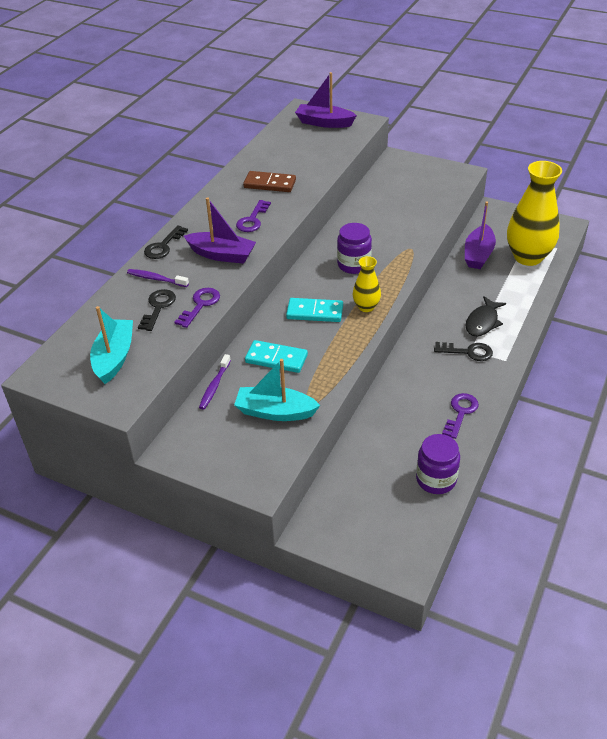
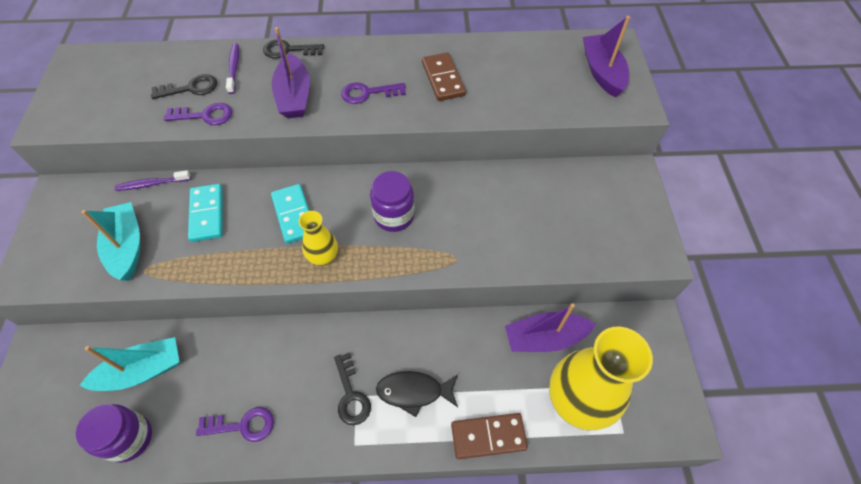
camera: 60 degrees right, 15 degrees up
(114, 357) = (108, 92): turquoise boat -> turquoise boat (143, 371)
(531, 300) = (488, 436): none -> brown domino

